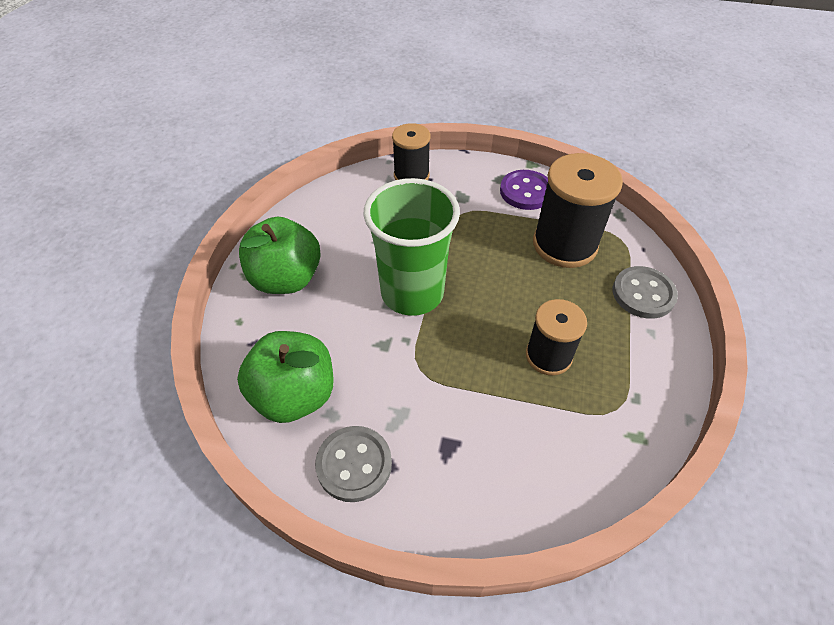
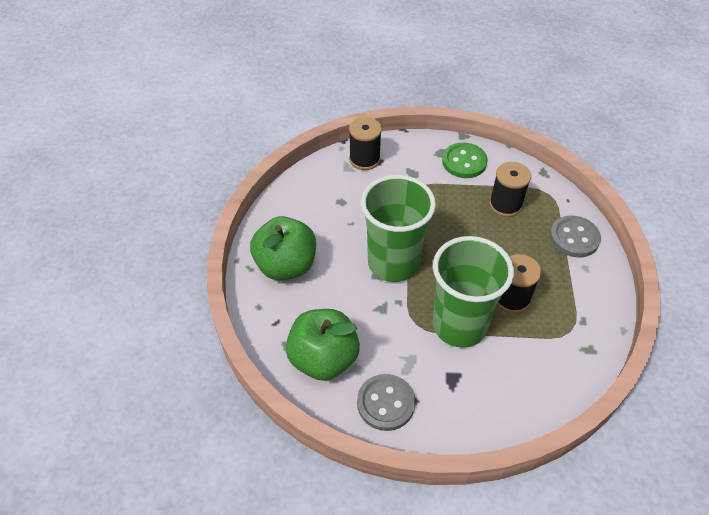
camera: 10 degrees left, 0 degrees up
(474, 379) = (459, 325): none -> green cup
(526, 192) = (464, 162): purple button -> green button
(564, 244) = (505, 205): black spool -> black spool, size x0.62

